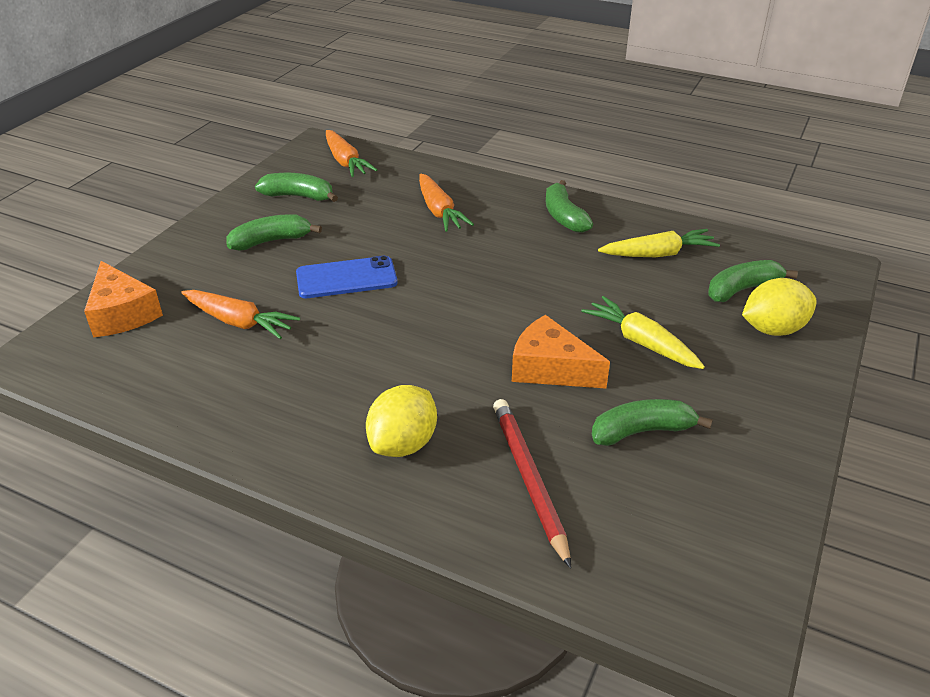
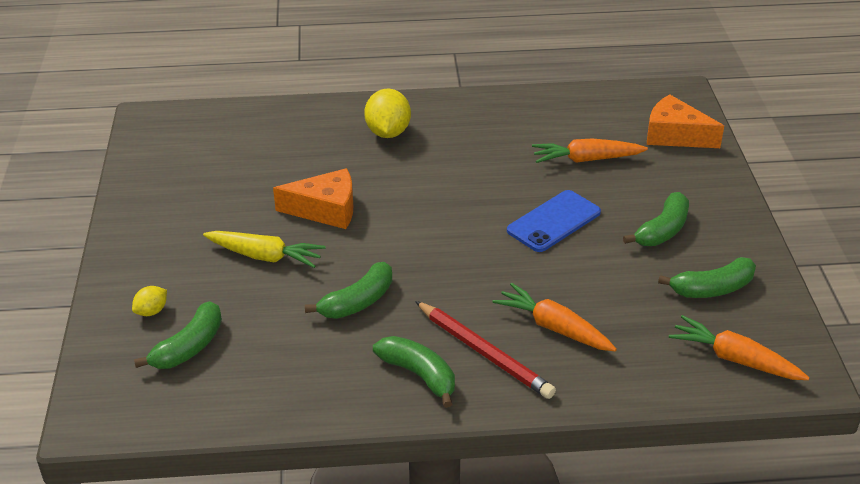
camera: 150 degrees right, 0 degrees up
(529, 479) = (295, 141): red pencil -> red pencil (484, 353)
(642, 431) = (236, 191): green banana -> green banana (358, 302)
(658, 254) = (290, 360): yellow carrot -> none
(773, 329) = (152, 311): yellow lemon -> yellow lemon, size x0.52

